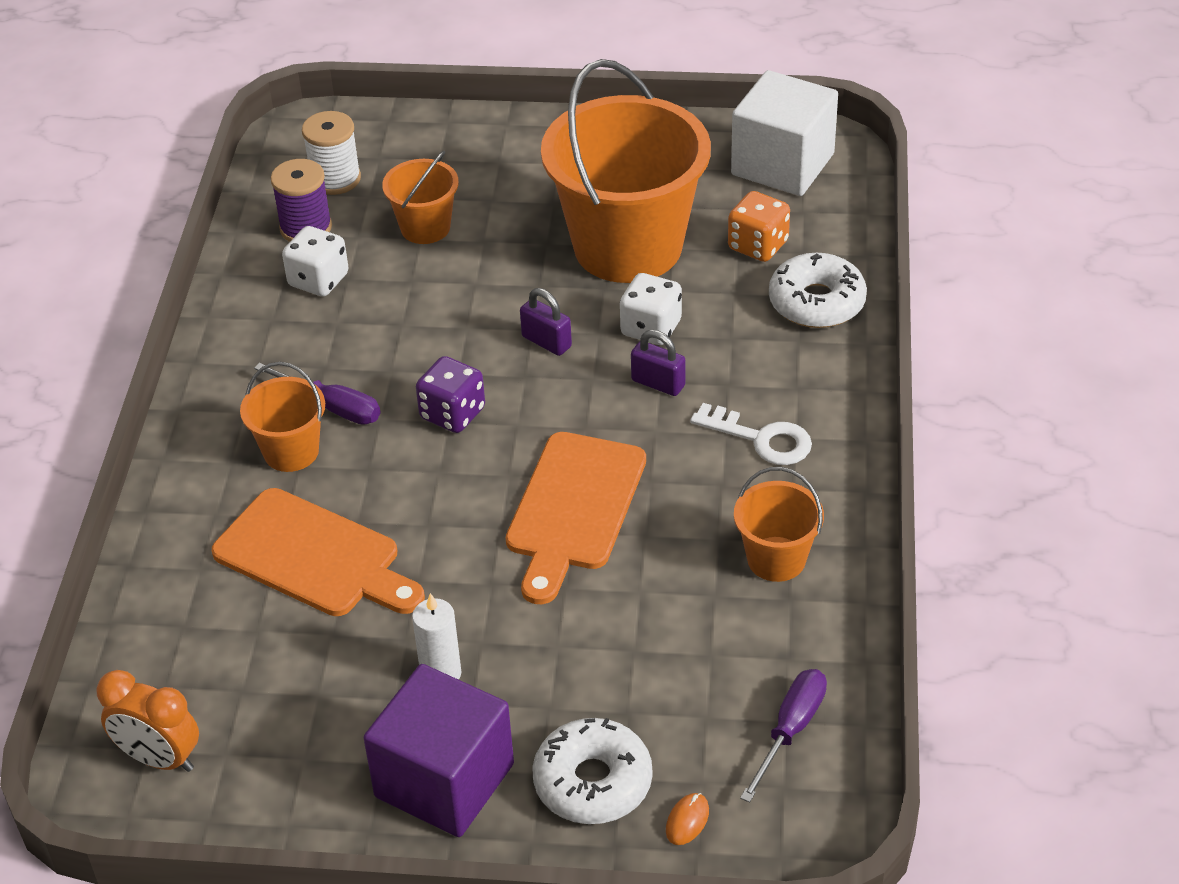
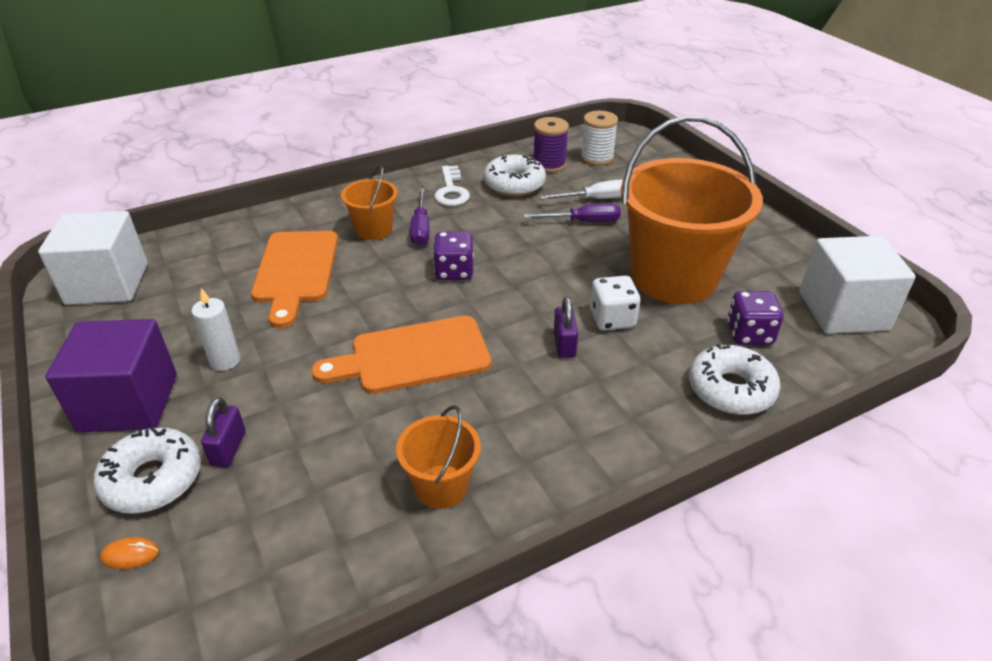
camera: 55 degrees right, 5 degrees down
(159, 758) = (107, 284): orange clock -> white cube
(318, 280) = (514, 184): white dice -> white donut
(425, 227) = (595, 199): orange bucket -> white screwdriver
(546, 342) = (552, 281): purple padlock -> purple padlock (228, 449)
(758, 245) = (749, 334): orange dice -> purple dice
(761, 439) = (560, 421): white key -> white key (451, 190)
(790, 730) = (257, 581): purple screwdriver -> purple screwdriver (583, 222)

